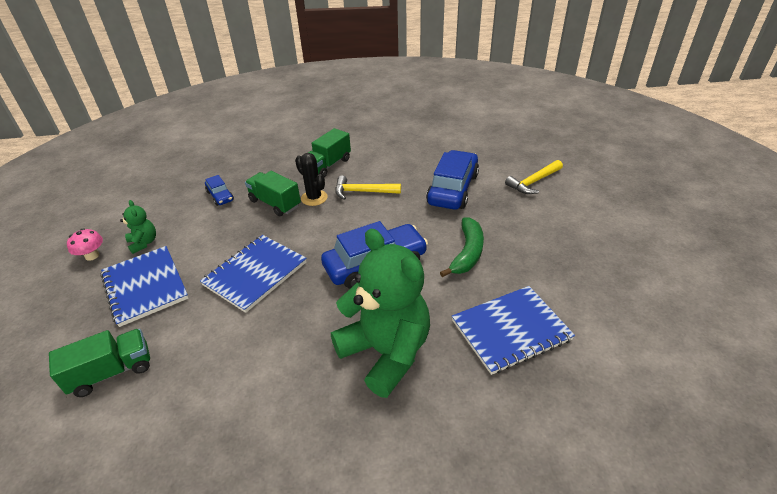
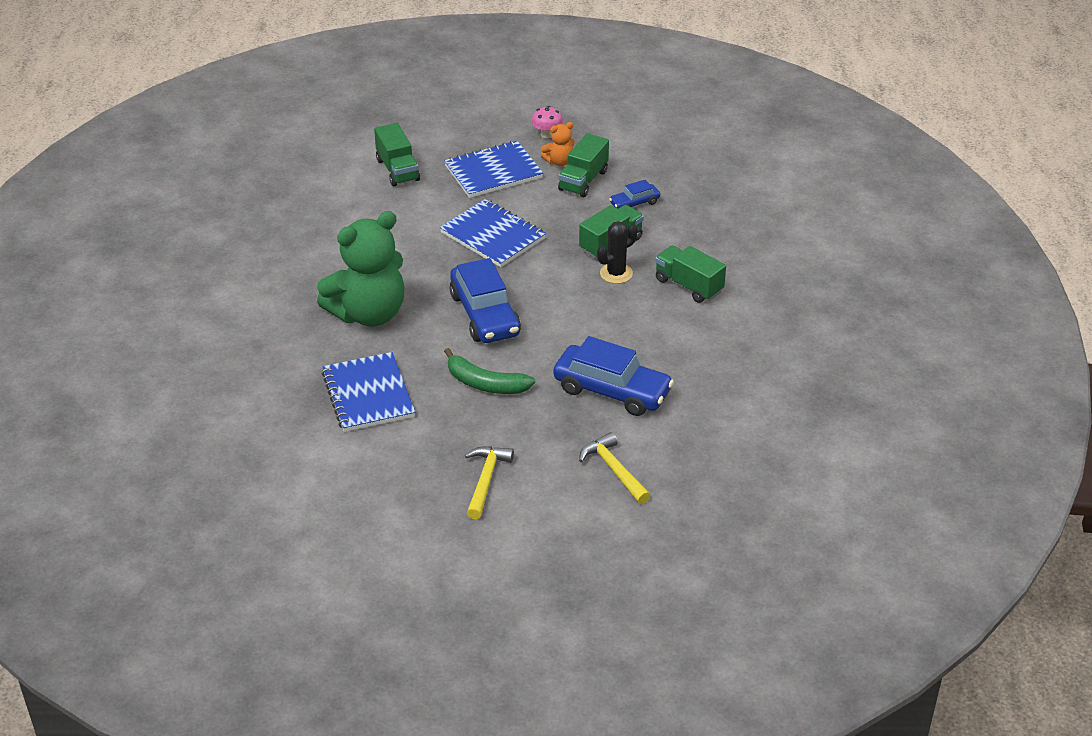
camera: 95 degrees right, 0 degrees up
(144, 243) = (559, 162): green teddy bear -> orange teddy bear
(179, 226) = (583, 180): none -> green truck
(363, 192) = (621, 313): yellow hammer -> yellow hammer (486, 480)

